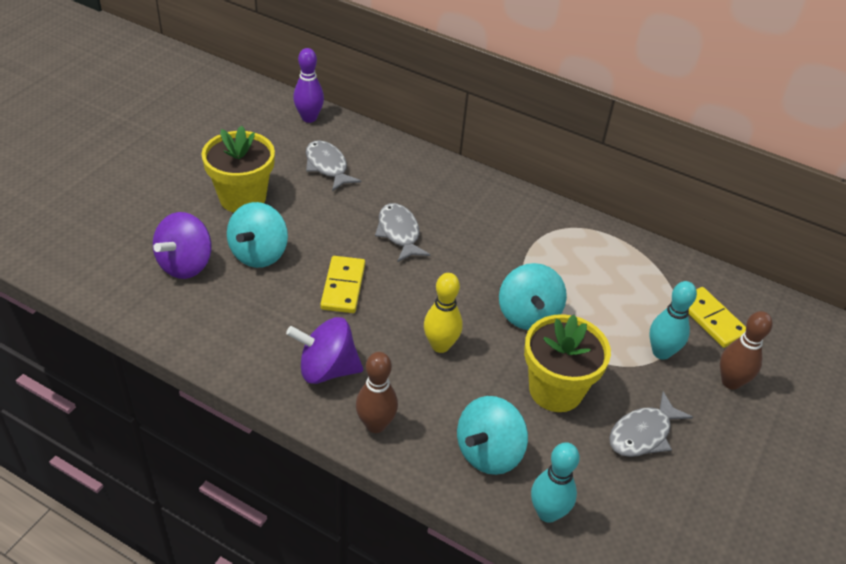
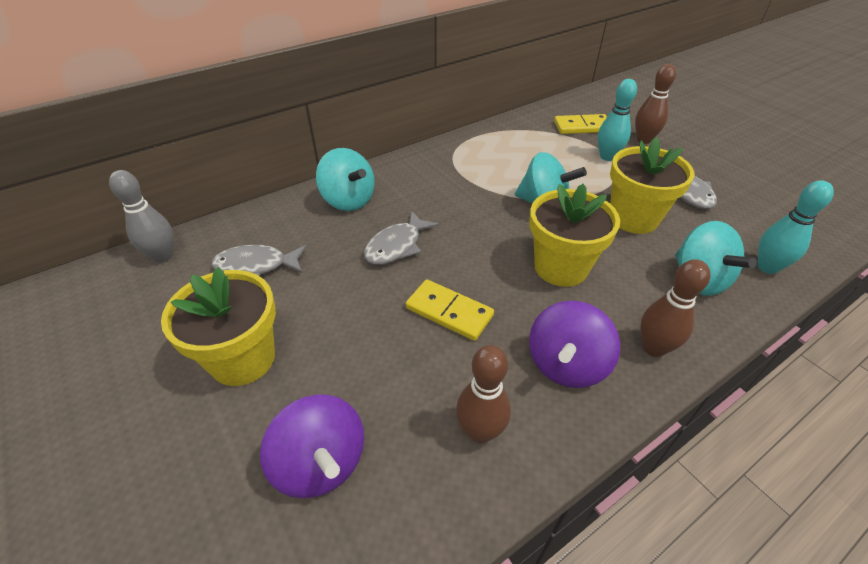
camera: 60 degrees left, 0 degrees up
(242, 333) = (480, 431): none -> brown bowling pin
(259, 254) = (353, 372): turquoise spinning top -> turquoise spinning top (348, 200)
(309, 118) = (163, 256): purple bowling pin -> grey bowling pin
(399, 233) = (396, 246): grey fish -> grey fish turned 60 degrees counterclockwise
(440, 345) = (561, 267): yellow bowling pin -> yellow flower pot

